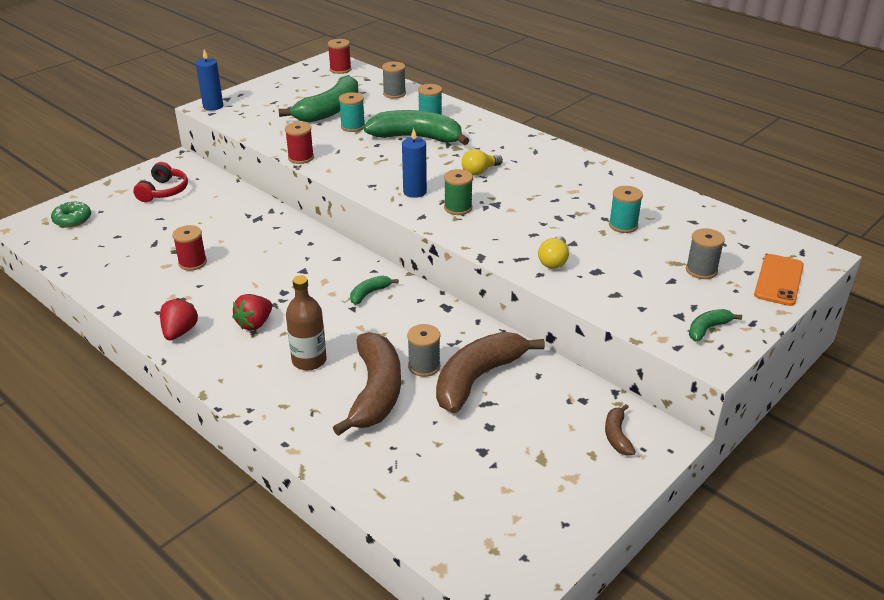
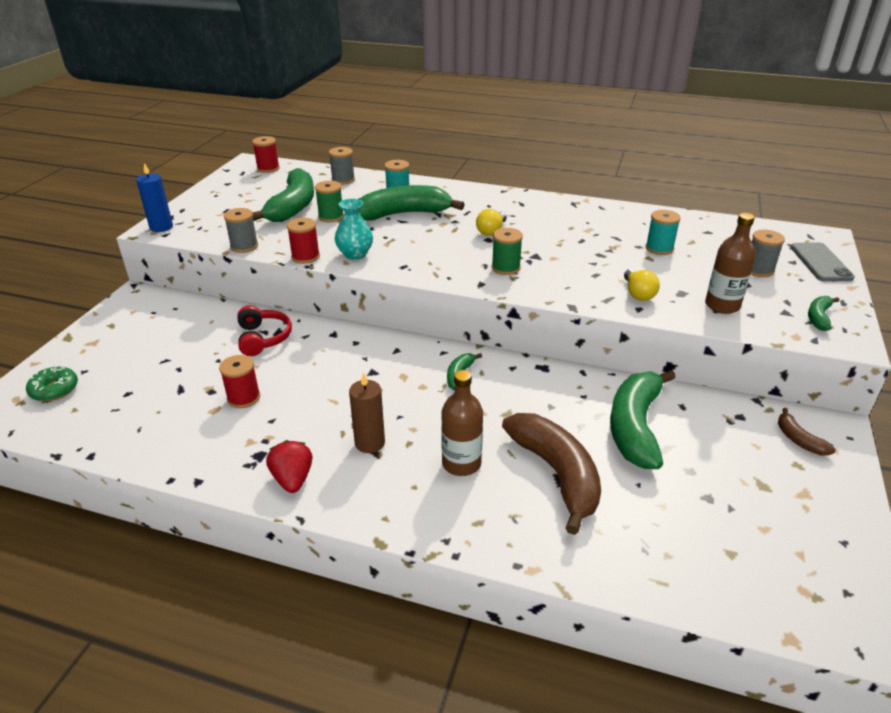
camera: 25 degrees left, 0 degrees up
(163, 191) = (146, 330): red headphones -> red headphones (263, 338)
(255, 324) = (370, 443): red strawberry -> brown candle
(342, 165) = (355, 254): none -> turquoise vase
(353, 126) = (331, 217): turquoise spool -> green spool
(414, 192) = (451, 263): blue candle -> none
(424, 366) = (577, 431): grey spool -> grey spool (244, 246)
(478, 378) = (635, 427): brown banana -> green banana
(622, 292) = (722, 305): none -> brown bottle
(778, 280) = (820, 262): orange phone -> grey phone

